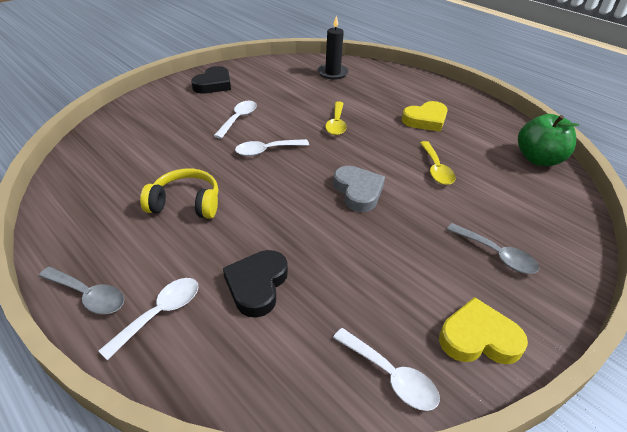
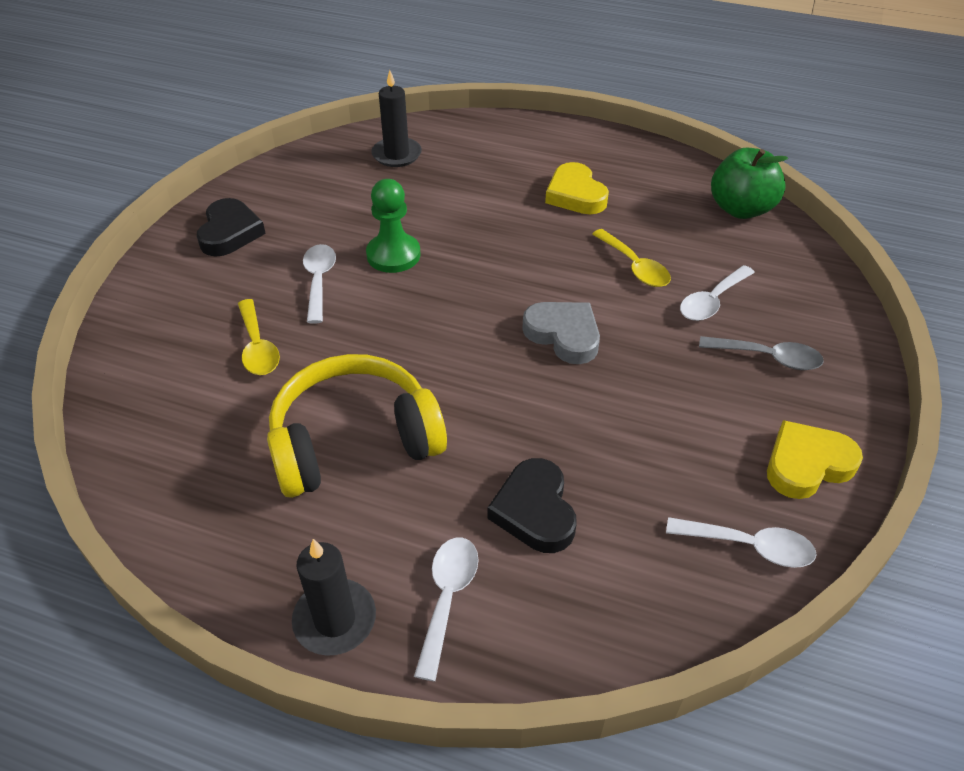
camera: 25 degrees left, 5 degrees up
(88, 295) = (335, 619): grey spoon -> black candle
(186, 203) = (354, 441): yellow headphones -> yellow headphones, size x1.56
(267, 150) = (401, 318): white spoon -> white spoon (712, 301)
(290, 119) = (393, 255): none -> green pawn
(336, 123) = (463, 240): yellow spoon -> yellow spoon (257, 346)
(425, 120) = (575, 195): yellow heart -> yellow heart turned 120 degrees clockwise

